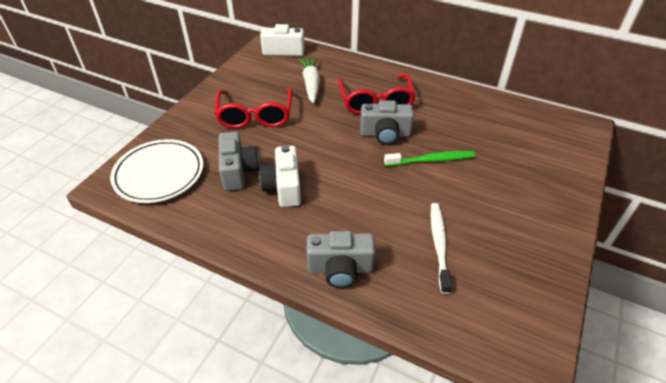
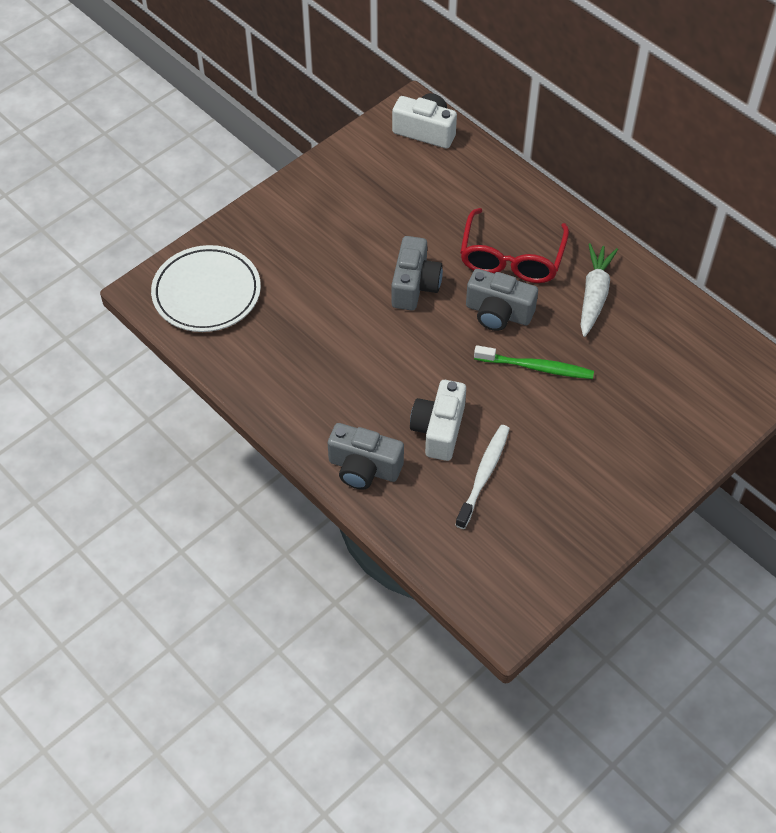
camera: 20 degrees right, 10 degrees up
(238, 171) = (297, 315): grey camera -> grey camera (414, 285)
(255, 116) = (345, 238): red glasses -> none
(284, 187) = (342, 352): white camera -> white camera (439, 429)
(311, 84) = (438, 204): white carrot -> white carrot (594, 295)

